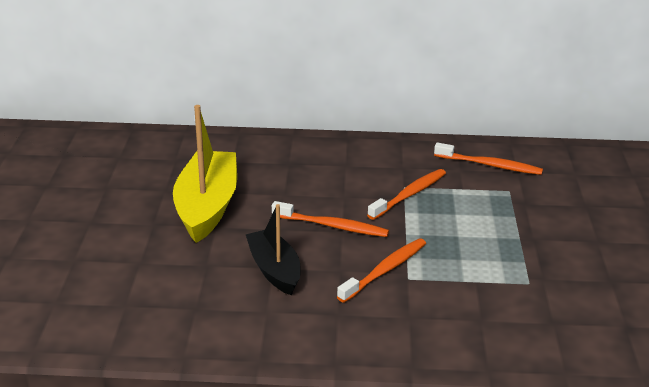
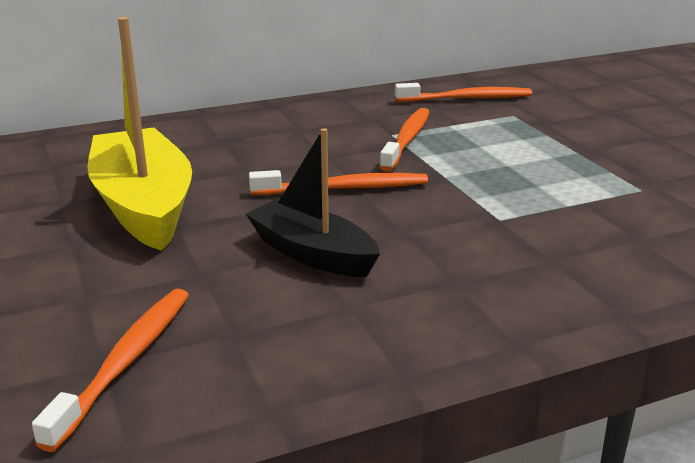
camera: 25 degrees left, 5 degrees down
(385, 270) = (462, 218): orange toothbrush -> orange toothbrush (126, 362)

